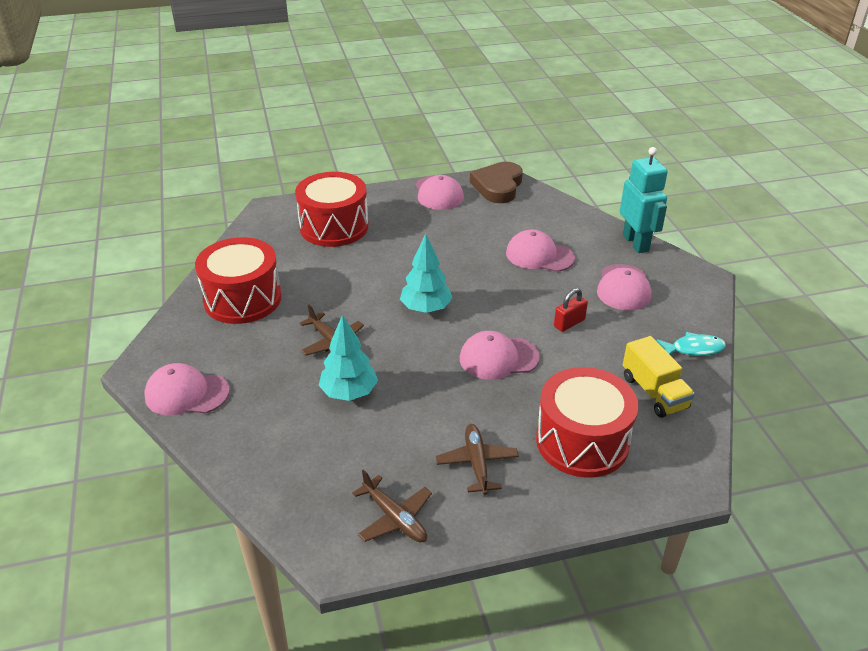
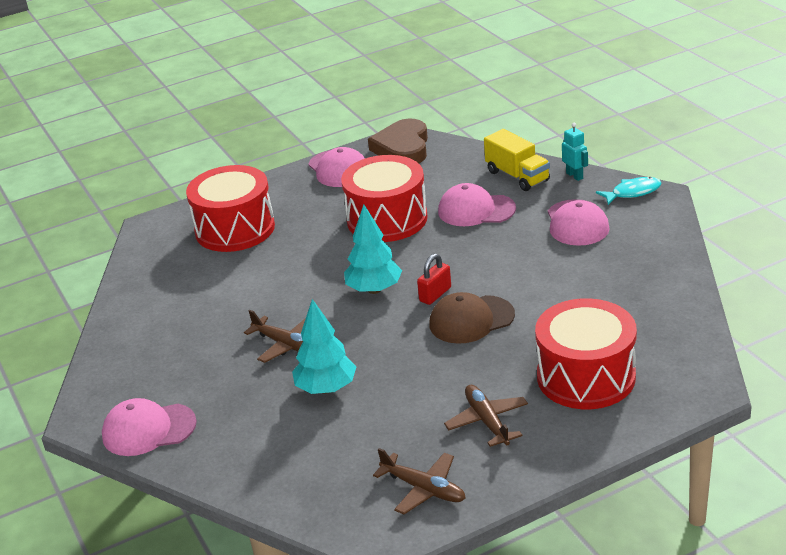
camera: 10 degrees left, 5 degrees down
(242, 299) = (165, 324): red drum -> red drum (387, 219)
(498, 358) = (471, 320): pink cap -> brown cap
(569, 323) = (532, 270): red padlock -> red padlock (435, 294)
(636, 243) = (574, 176): turquoise robot -> turquoise robot, size x0.51
(654, 392) = (642, 316): yellow truck -> yellow truck (517, 176)
(694, 349) = (669, 266): turquoise fish -> turquoise fish (633, 192)

